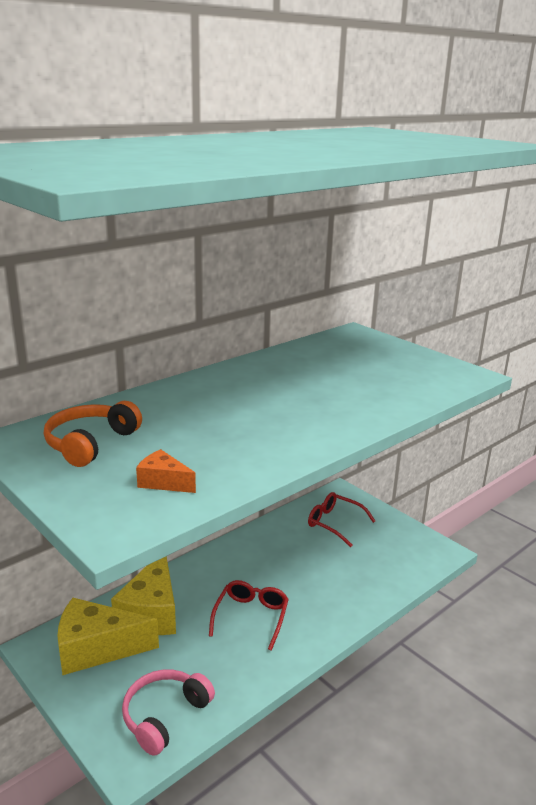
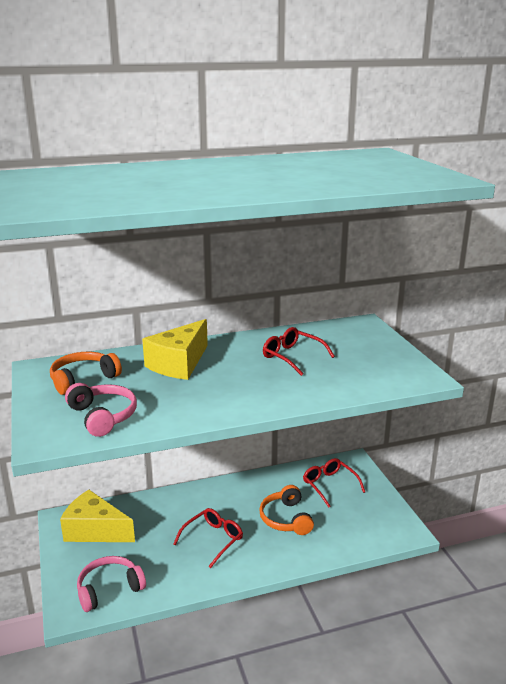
camera: 25 degrees right, 0 degrees up
(151, 612) = (146, 516): yellow cheese -> yellow cheese (179, 364)
(163, 482) = (103, 416): orange cheese -> pink headphones
(315, 571) = (286, 519): none -> orange headphones
(318, 376) = (292, 357): none -> red glasses

